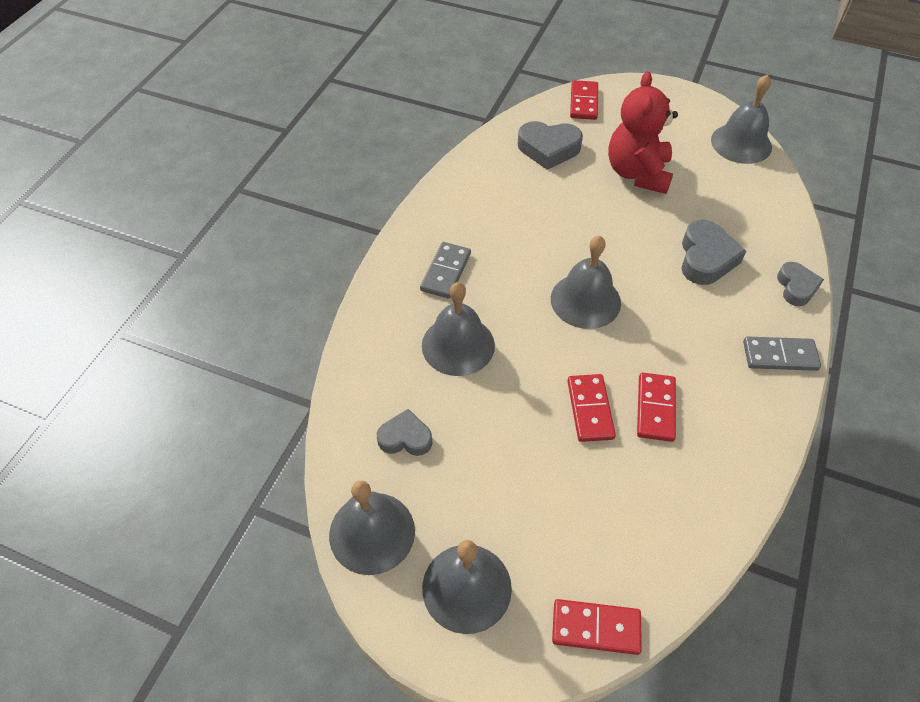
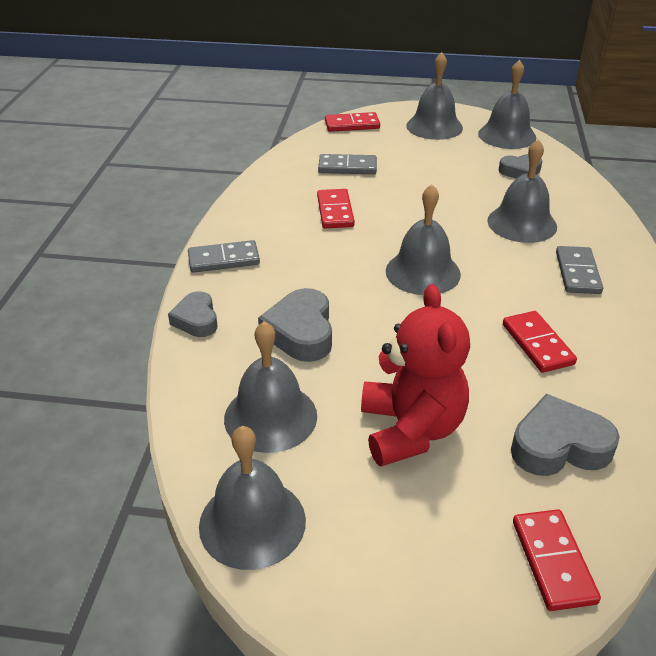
camera: 165 degrees right, 15 degrees down
(590, 409) = (389, 203): red domino -> red domino (537, 344)
(625, 500) = (347, 167): none -> grey domino
(731, 197) = (270, 416): none -> grey bell

